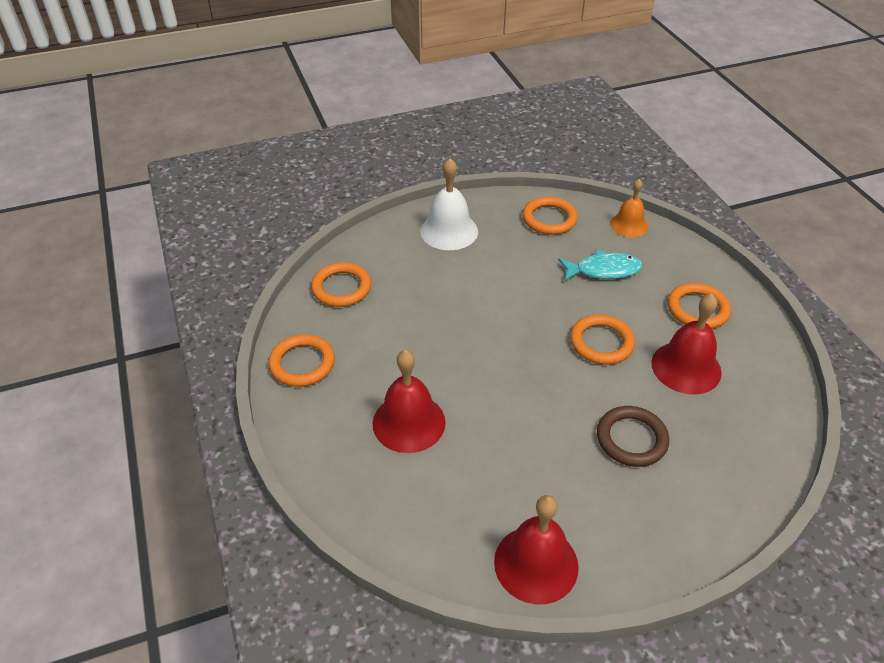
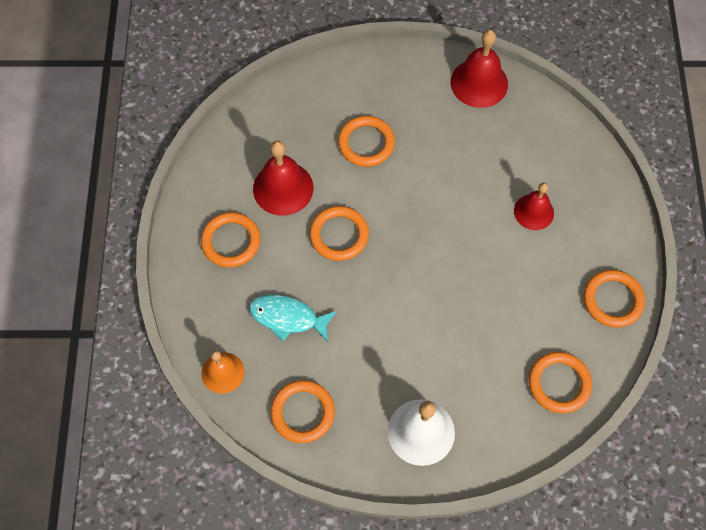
camera: 160 degrees left, 20 degrees up
(409, 422) = (533, 212): red bell -> red bell, size x0.66
(631, 439) = (366, 143): brown ring -> orange ring

